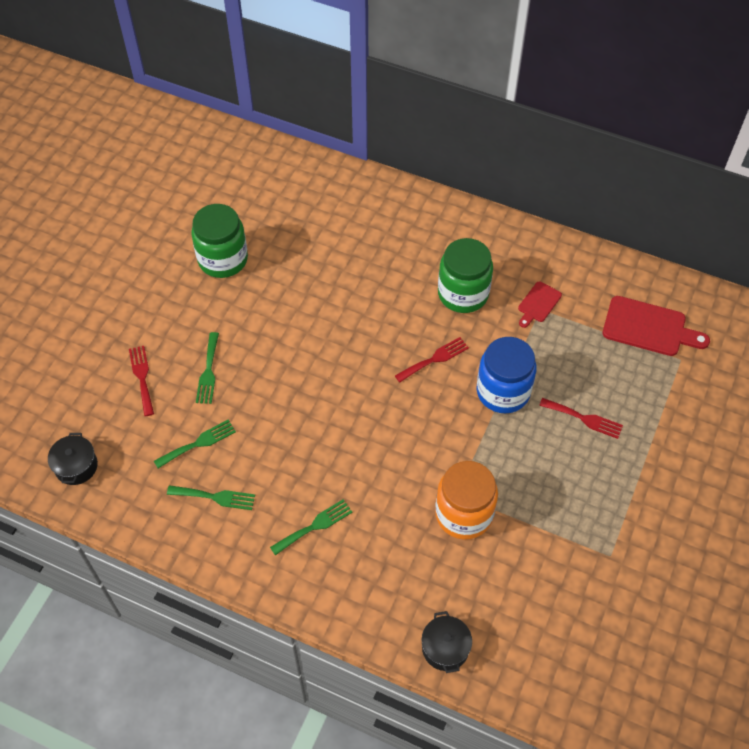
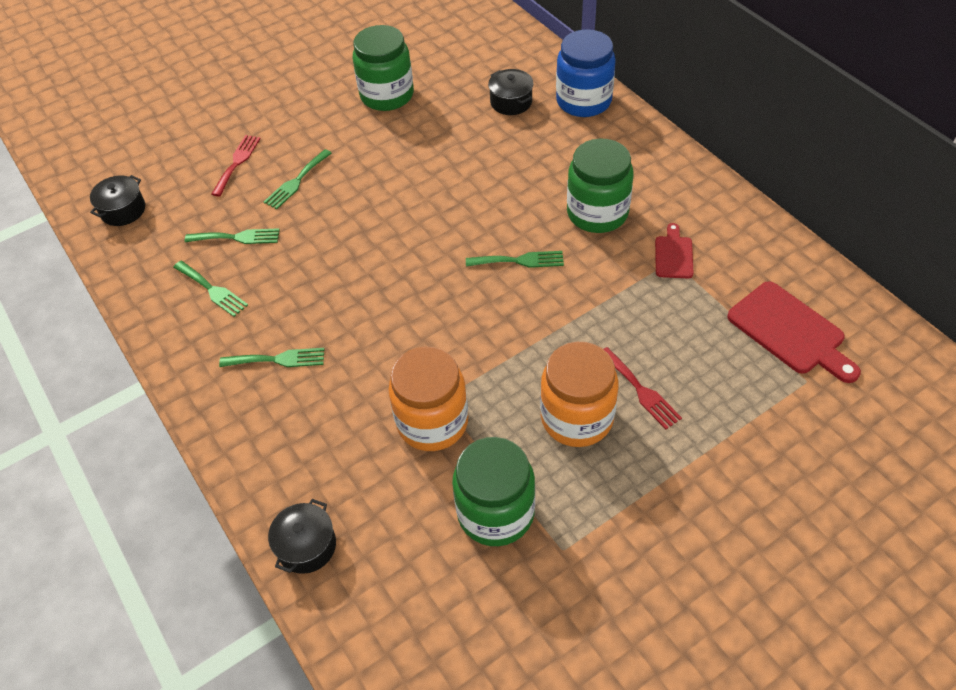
camera: 35 degrees right, 5 degrees down
(330, 224) = (511, 102): none -> black pot
(434, 359) = (519, 261): red fork -> green fork
(503, 391) = (568, 322): blue jar -> blue jar (583, 101)
(538, 304) = (673, 255): red cutting board -> red cutting board turned 120 degrees clockwise
(551, 554) = (495, 512): none -> green jar
(557, 460) = (577, 418): none -> orange jar

